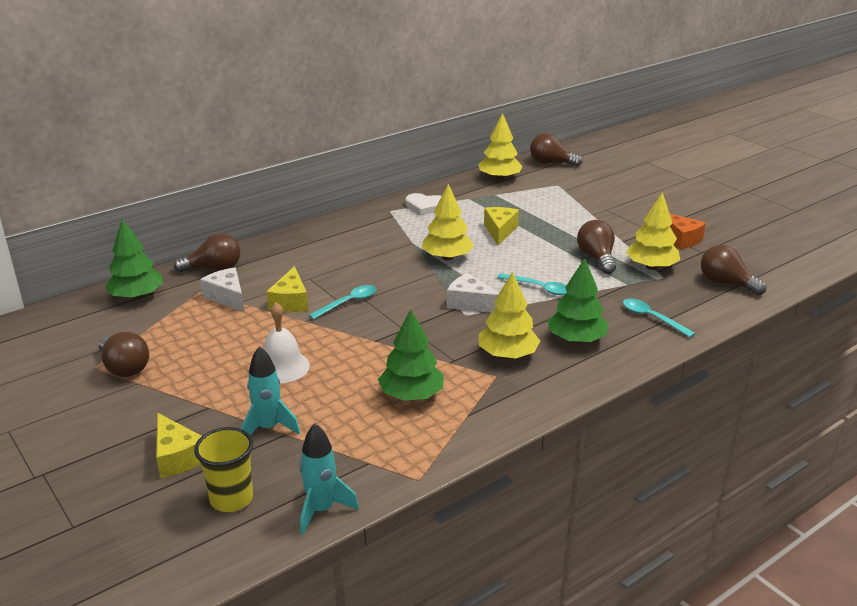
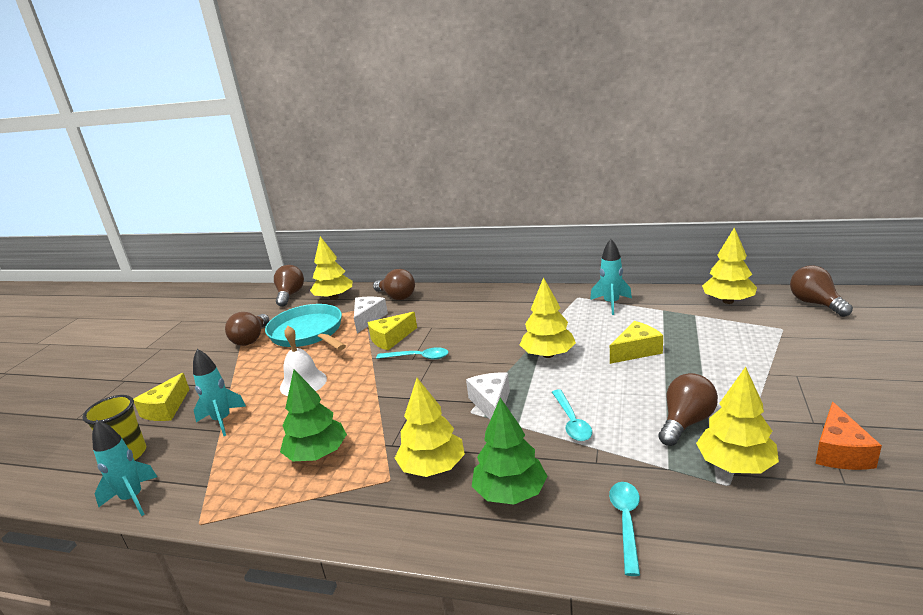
camera: 55 degrees right, 5 degrees down
(137, 296) = (334, 298): green tree -> yellow tree
(185, 334) = (308, 333): none -> turquoise pan
(425, 206) = (611, 304): white heart -> turquoise rocket
(726, 283) = (806, 542): brown light bulb -> brown light bulb (290, 295)

